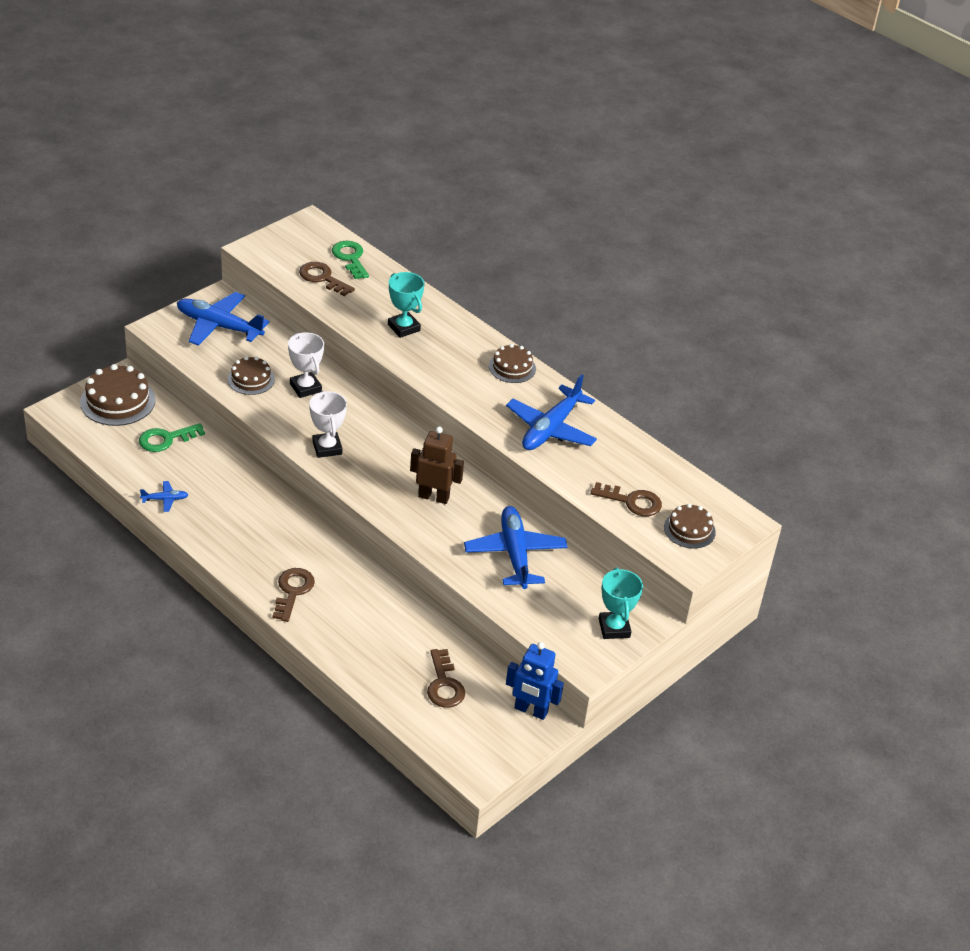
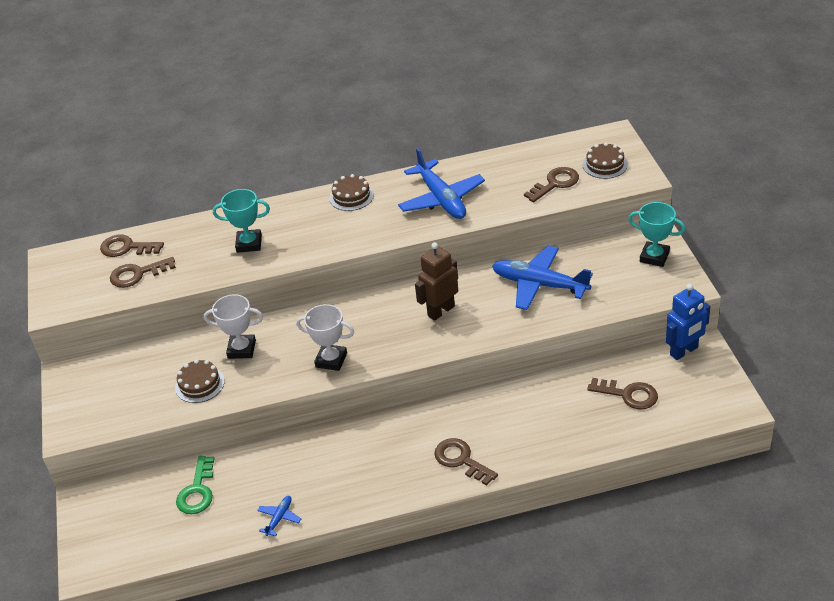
camera: 50 degrees left, 0 degrees up
(118, 401) = (113, 513): brown cake -> none
(219, 326) = (106, 384): blue plane -> none
(350, 258) = (126, 248): green key -> brown key

